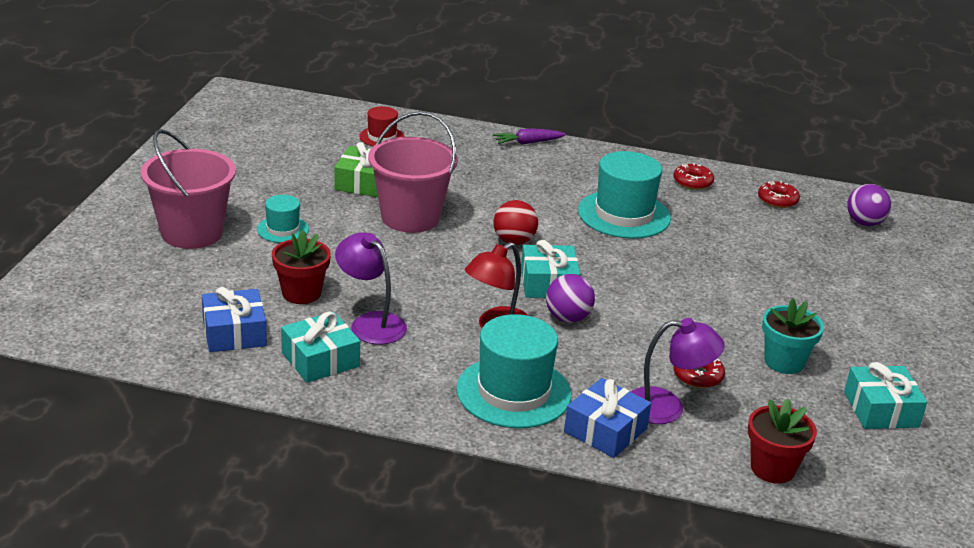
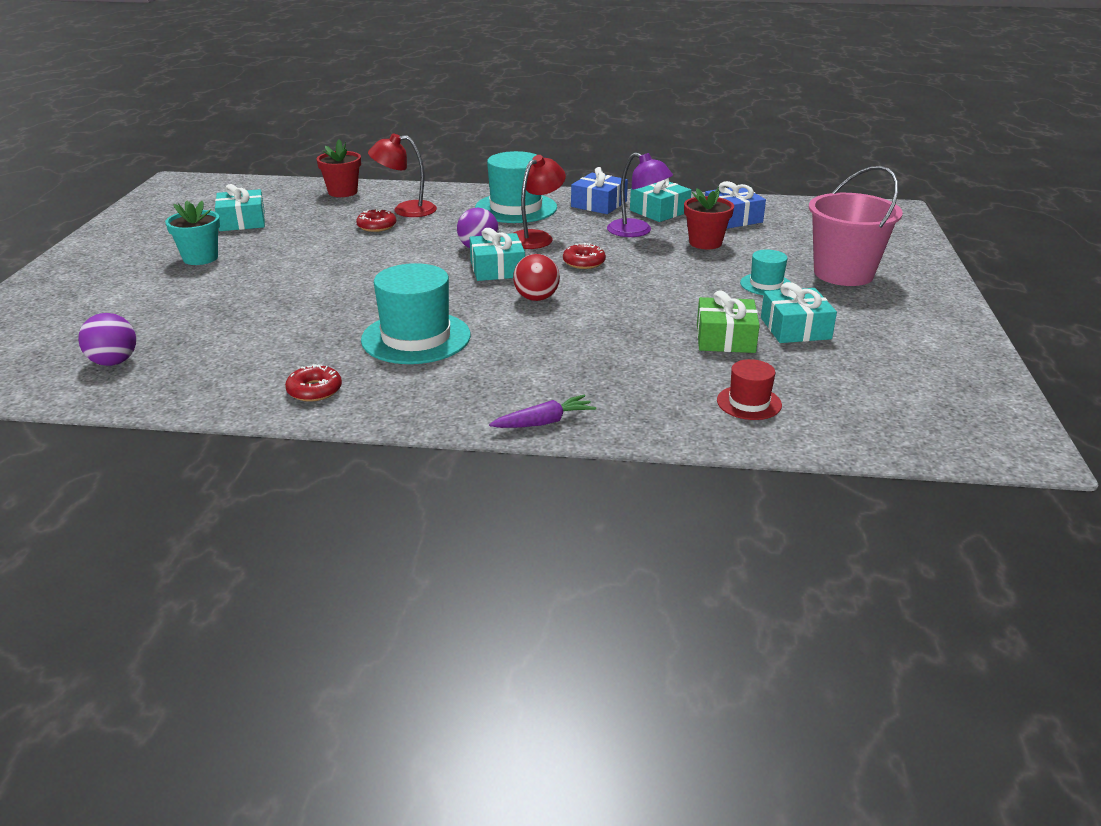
camera: 175 degrees right, 0 degrees up
(297, 184) = (795, 328): none -> turquoise gift
(410, 217) = (651, 308): pink bucket -> none
(605, 430) = (451, 198): blue gift -> blue gift (599, 204)
(667, 407) = (405, 210): purple lamp -> red lamp
(777, 200) = (209, 379): red donut -> red donut (584, 262)
(784, 362) = (301, 239): turquoise flower pot -> turquoise flower pot (200, 258)

